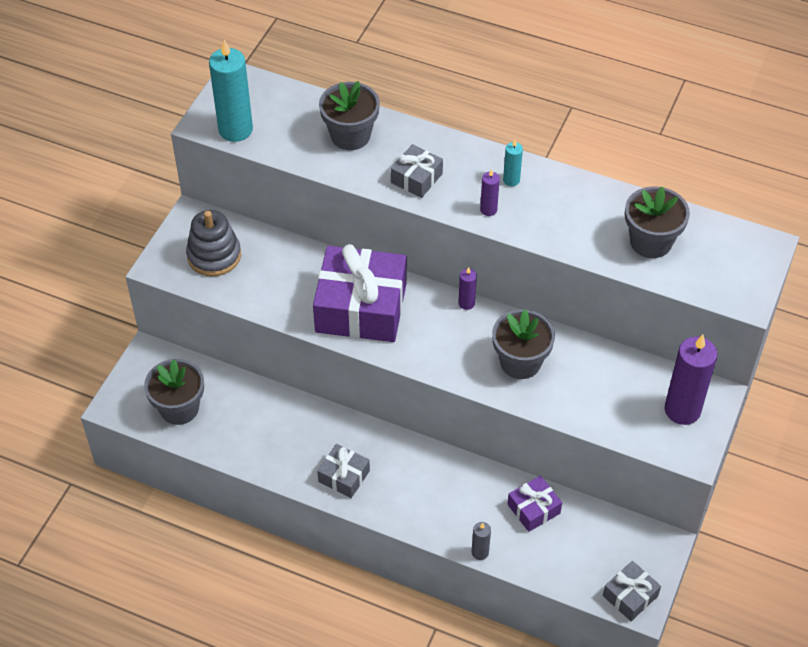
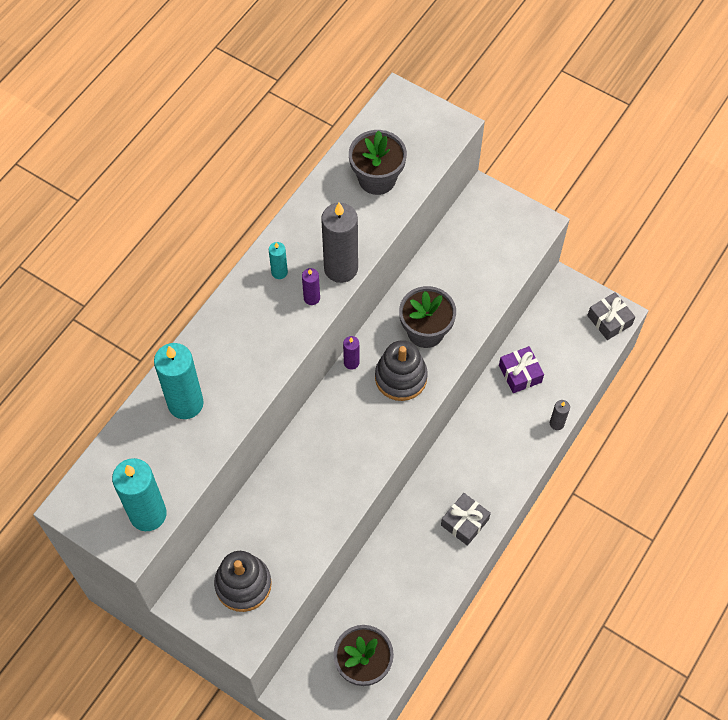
camera: 80 degrees left, 10 degrees up
(350, 135) = (185, 403): grey flower pot -> turquoise candle
(361, 307) = (338, 454): purple gift -> none
(416, 178) = (258, 352): grey gift -> none
(459, 347) = (401, 377): none -> grey stacking toy
(530, 227) = (341, 268): none -> grey candle
(682, 410) = (495, 221): purple candle -> none

